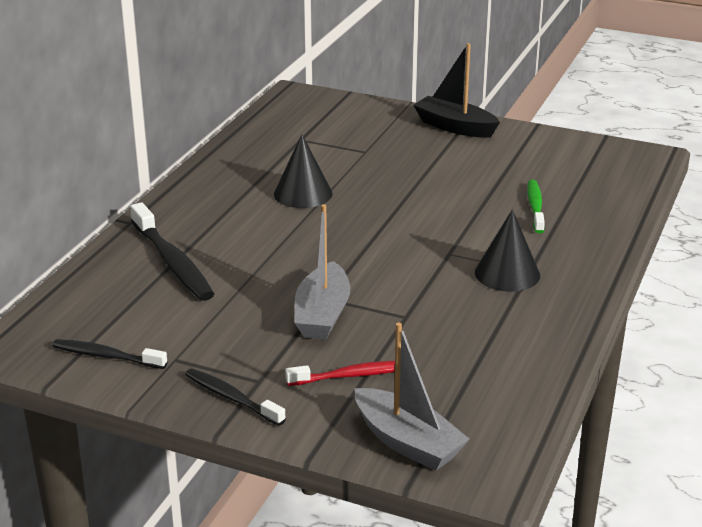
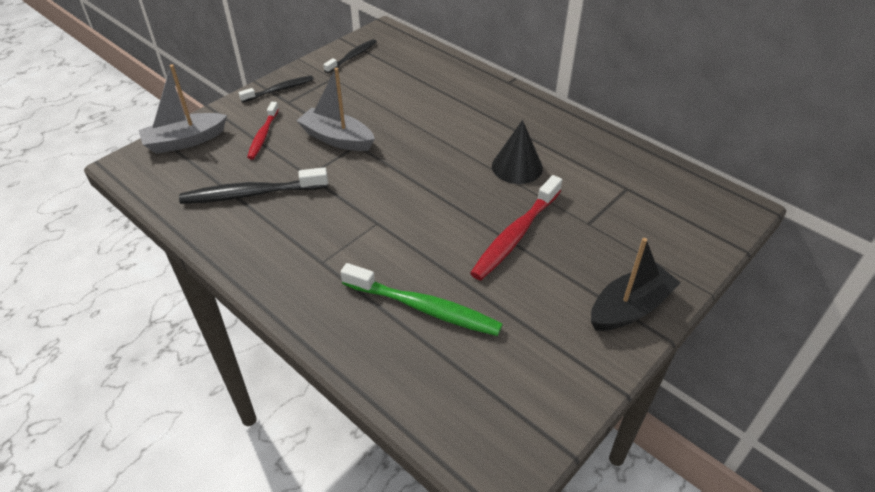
camera: 110 degrees right, 15 degrees up
(172, 262) = (442, 91): black toothbrush -> black toothbrush (251, 194)
(409, 181) = (515, 235): none -> red toothbrush
(507, 273) = (325, 246): black cone -> none
(535, 207) = (424, 308): green toothbrush -> green toothbrush, size x1.61

